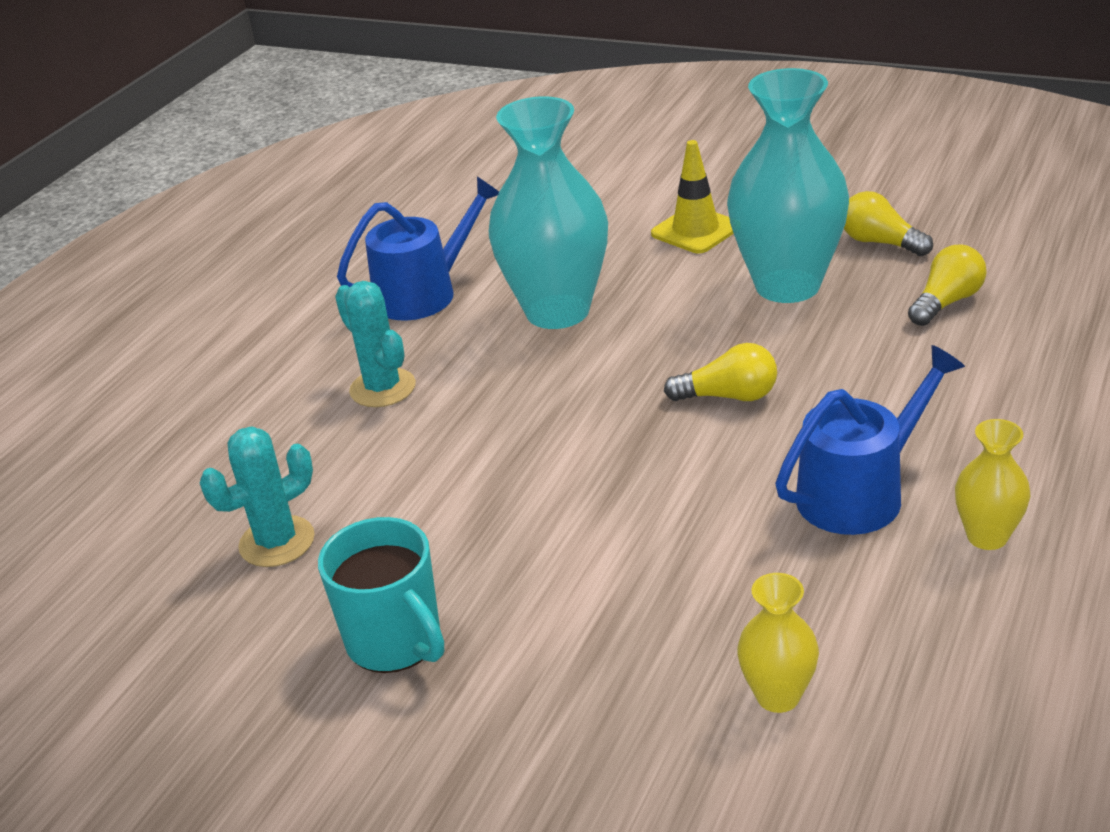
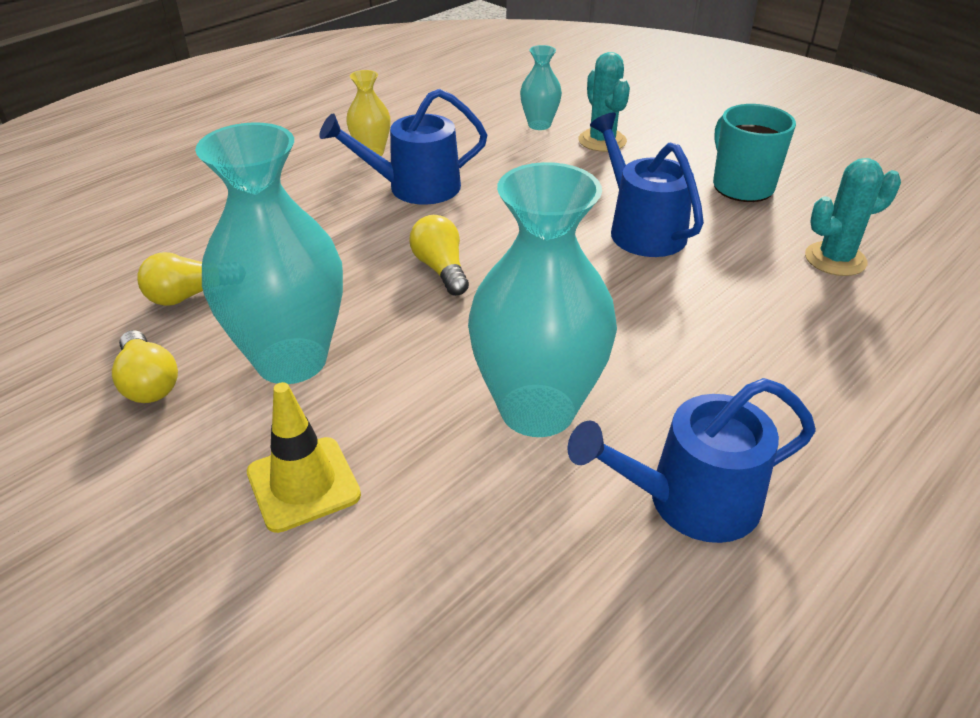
camera: 165 degrees left, 5 degrees up
(382, 388) = (749, 371): turquoise cactus -> turquoise cactus (602, 141)
(523, 516) = (642, 230): none -> blue watering can
(729, 396) = (441, 269): yellow light bulb -> yellow light bulb turned 45 degrees clockwise
(778, 696) = (539, 125): yellow vase -> turquoise vase

